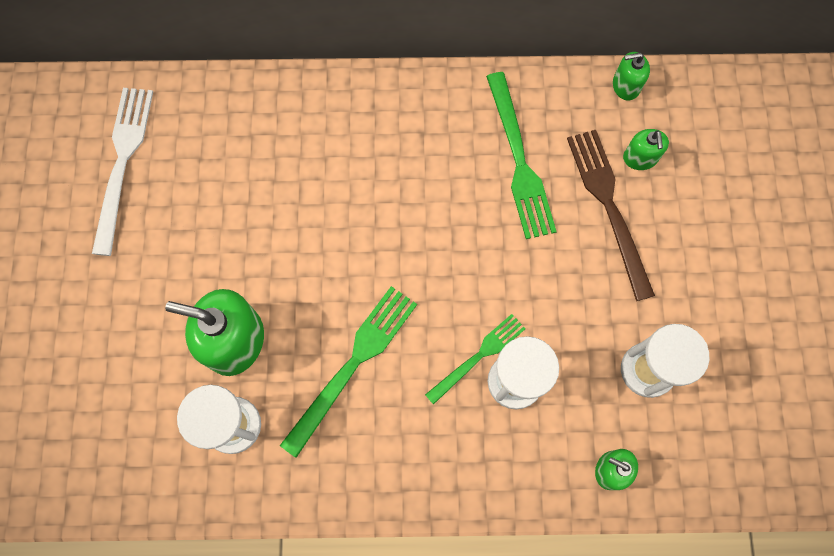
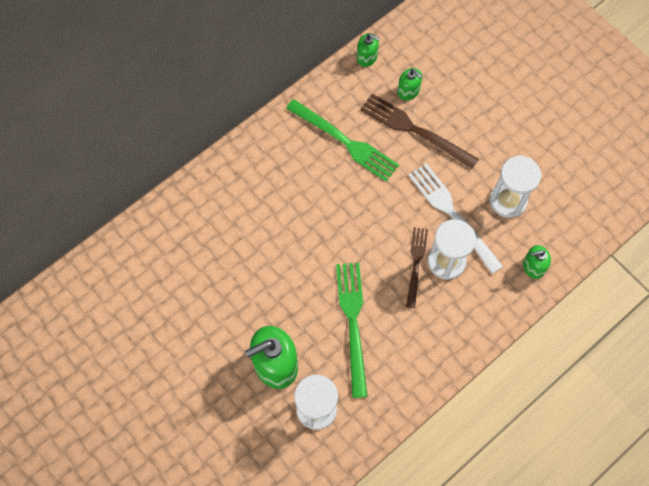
camera: 40 degrees left, 5 degrees down
(123, 162) = (114, 319): white fork -> white fork (452, 214)
(478, 356) = (416, 264): green fork -> brown fork
(625, 86) = (367, 57): green soap dispenser -> green soap dispenser turned 105 degrees counterclockwise

